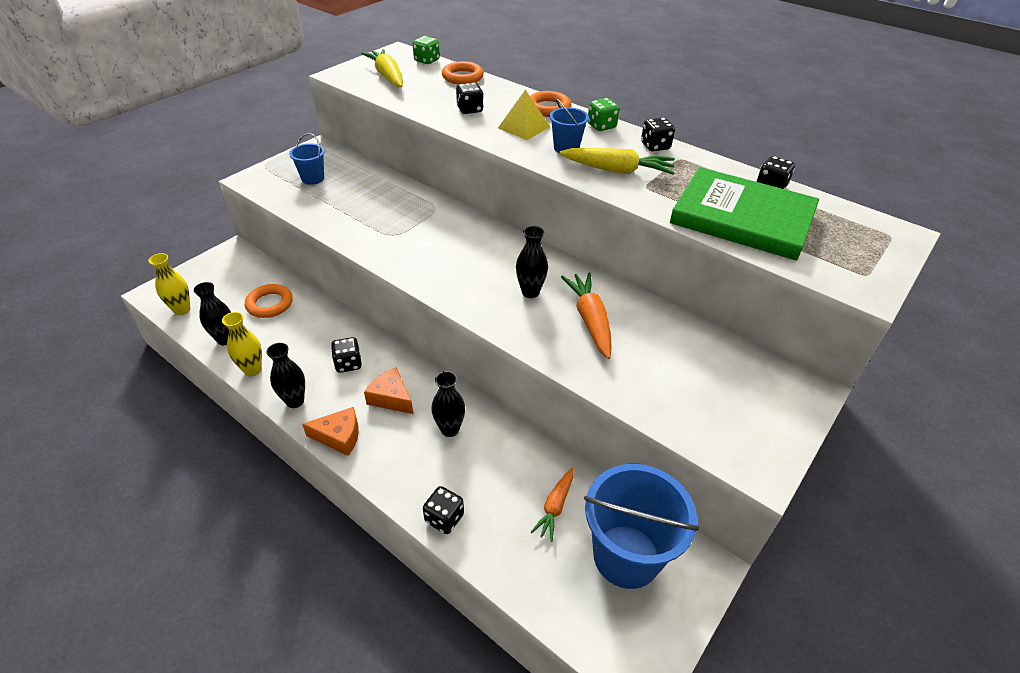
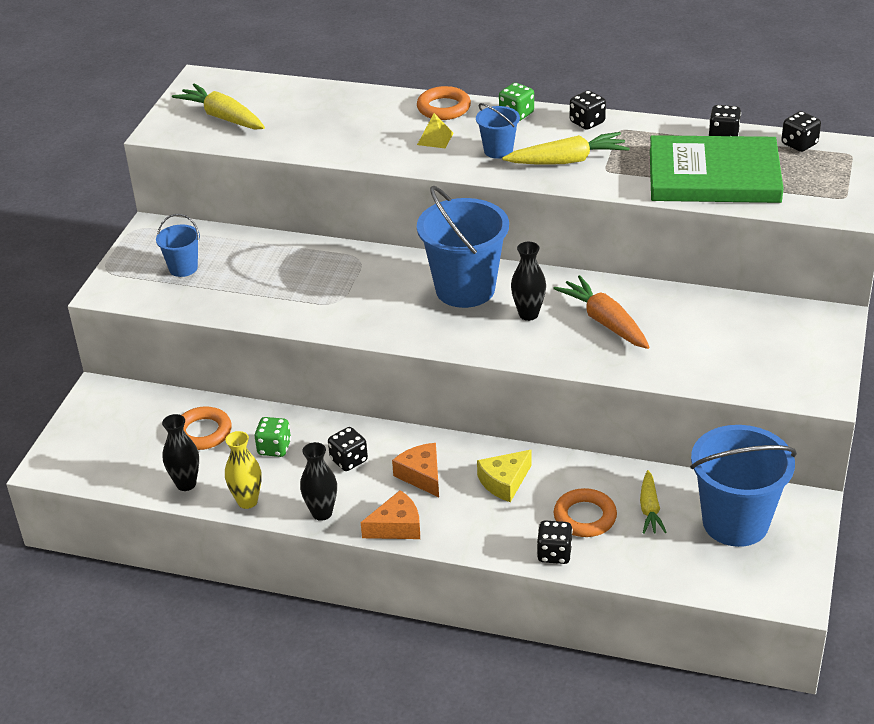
camera: 20 degrees left, 5 degrees down
(182, 310) = (102, 472): yellow vase -> none
(391, 398) = (421, 475): orange cheese -> orange cheese turned 45 degrees clockwise
(427, 61) = (250, 83): green dice -> green dice (274, 448)
(450, 429) = (504, 482): black vase -> yellow cheese
(462, 77) = (313, 94): orange ring -> orange ring (585, 517)
(470, 110) = (358, 134): black dice -> black dice (799, 144)
(495, 255) = (465, 289): none -> blue bucket
(524, 127) = (435, 139): yellow pyramid -> yellow pyramid, size x0.67
(555, 507) = (649, 509): orange carrot -> yellow carrot

